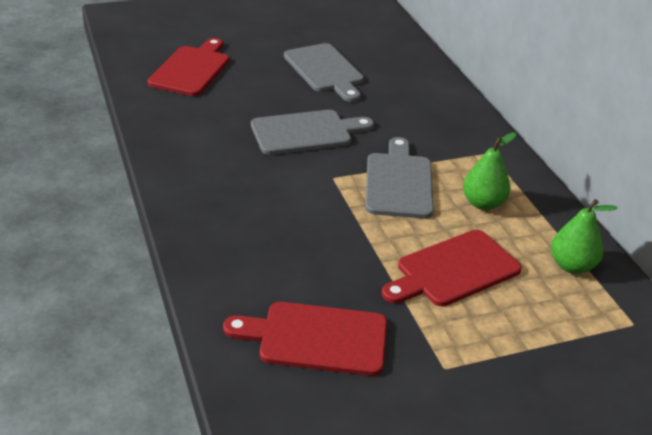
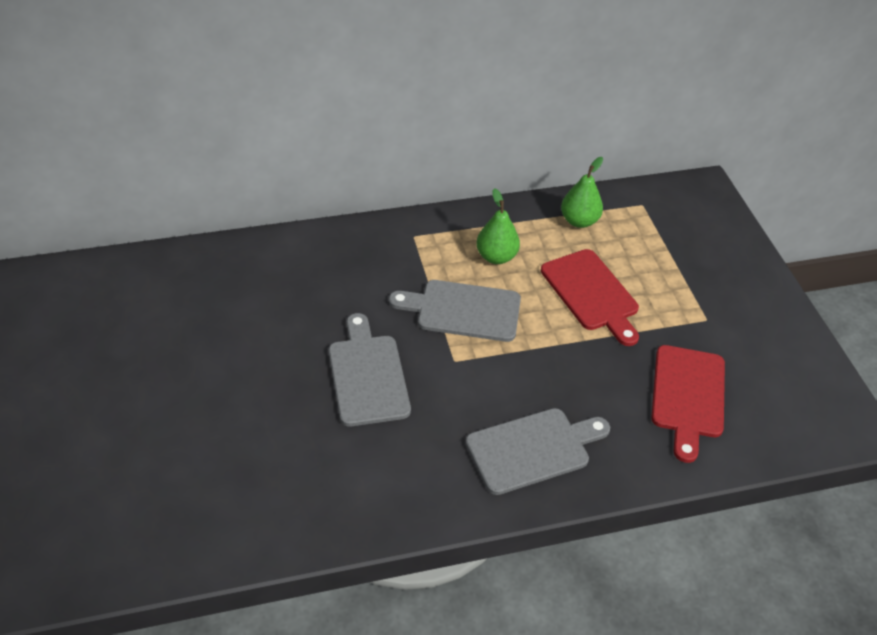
camera: 85 degrees left, 10 degrees up
(192, 69) = (200, 485): red cutting board -> none
(325, 71) = (229, 344): grey cutting board -> grey cutting board (533, 449)

